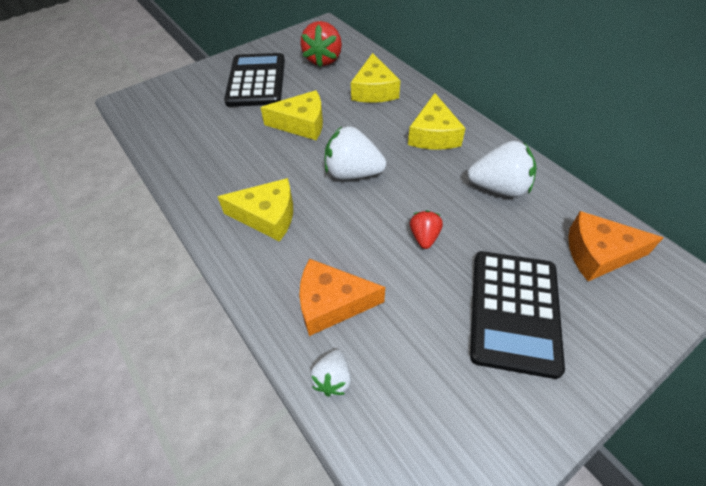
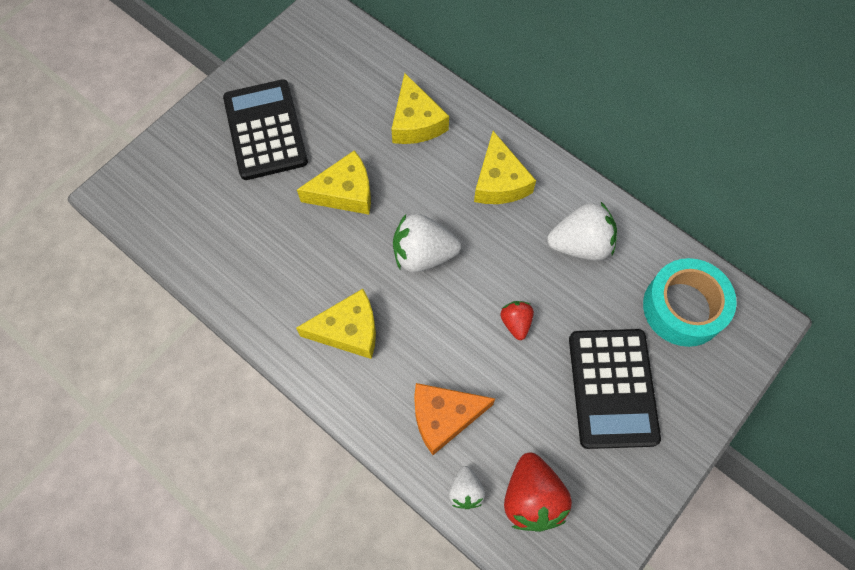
camera: 15 degrees left, 15 degrees up
(323, 60) = (339, 78): red strawberry -> red strawberry (532, 498)
(598, 254) = (683, 308): orange cheese -> turquoise tape

